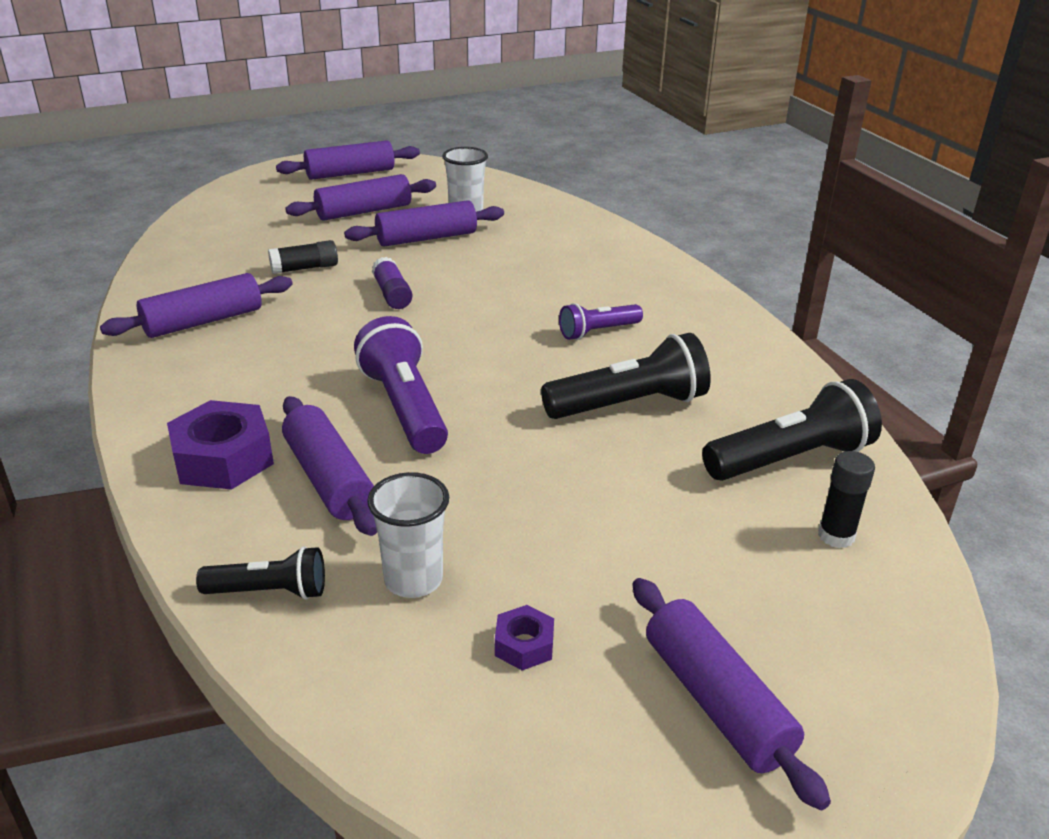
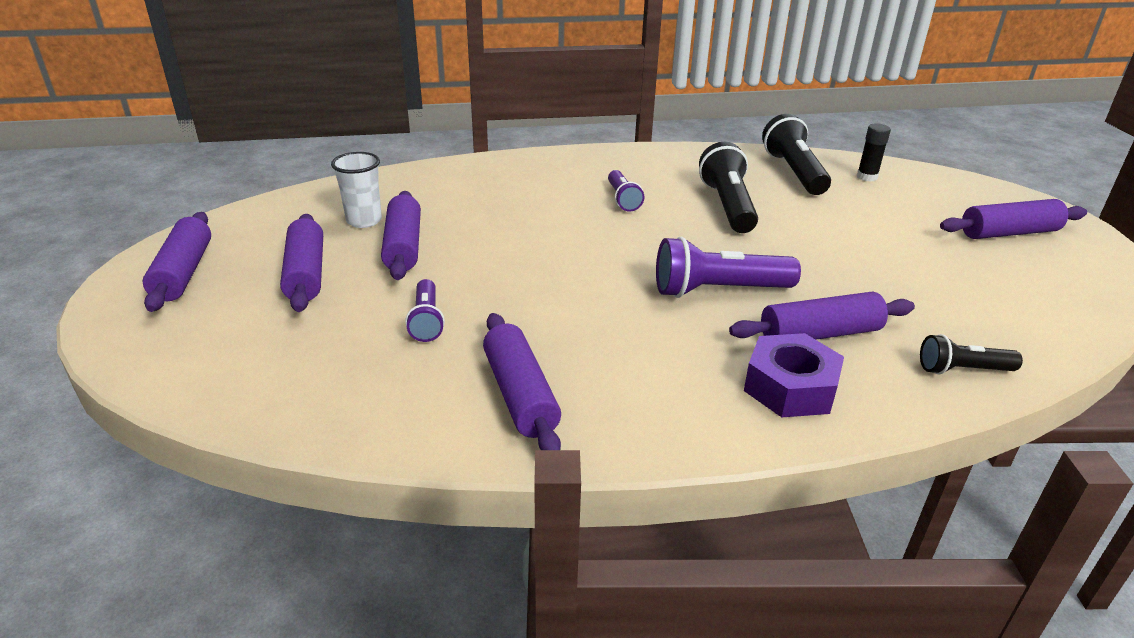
camera: 75 degrees left, 0 degrees up
(270, 591) = (962, 370): black flashlight -> black flashlight turned 105 degrees counterclockwise
(304, 268) = (426, 321): black glue stick -> purple flashlight
(392, 294) = (515, 276): purple glue stick -> none
(413, 580) = (934, 309): white cup -> none
(524, 645) = (985, 279): purple nut -> none

